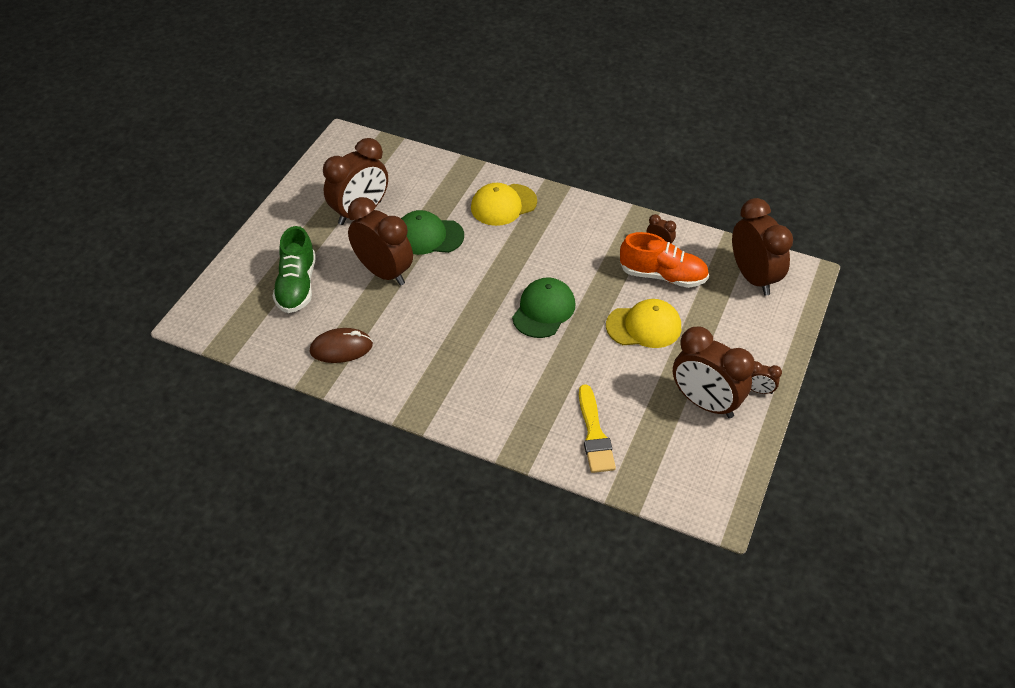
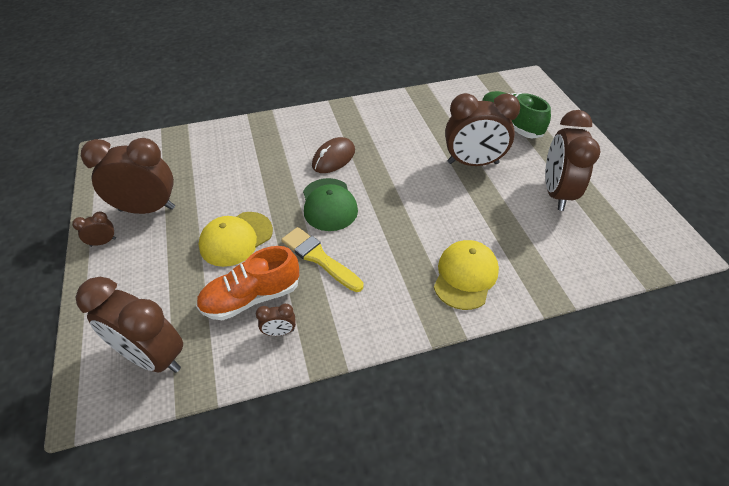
camera: 140 degrees right, 0 degrees up
(341, 348) = (430, 110): brown mouse -> brown mouse (333, 158)
(428, 236) = (483, 207): green cap -> none
(594, 434) = (220, 150): yellow brush -> yellow brush (319, 258)

